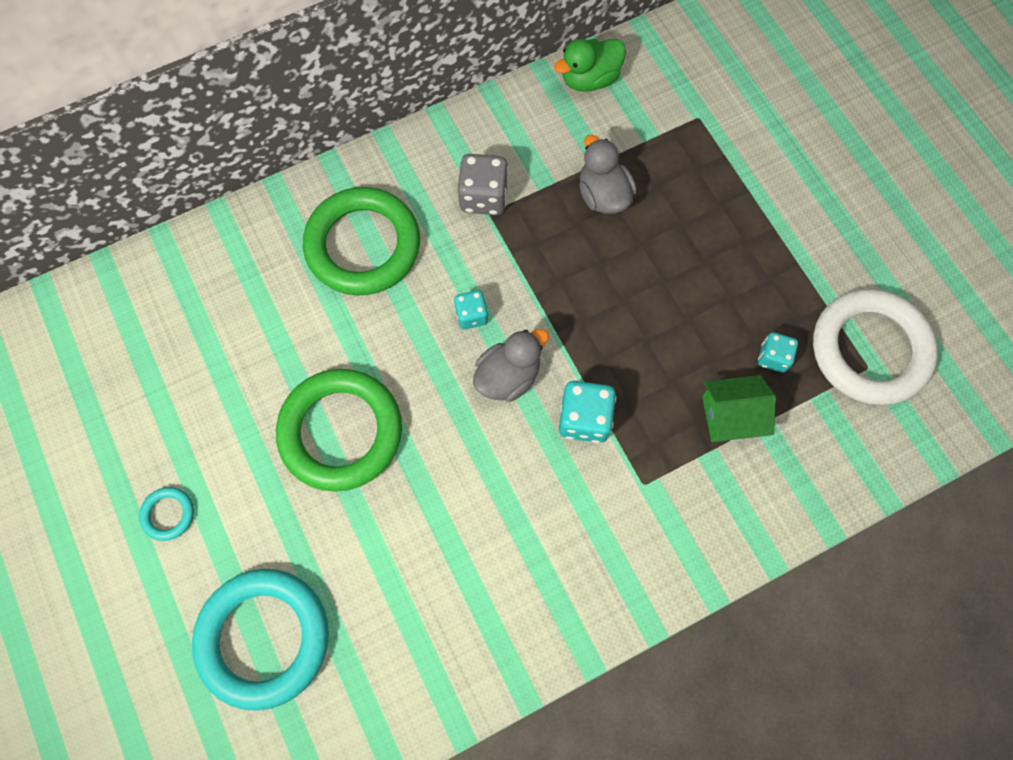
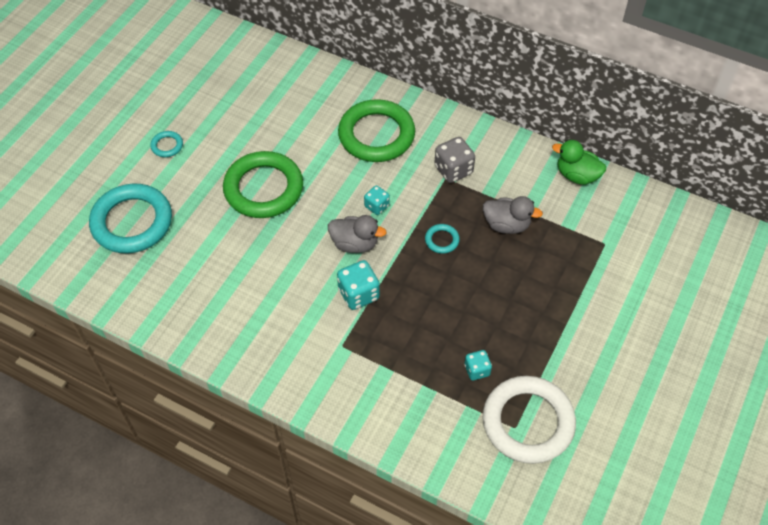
camera: 55 degrees right, 15 degrees down
(574, 277) = (442, 240): none -> turquoise ring
(603, 195) = (506, 225): grey duck -> grey duck turned 75 degrees clockwise
(731, 416) = (420, 367): green house -> none

